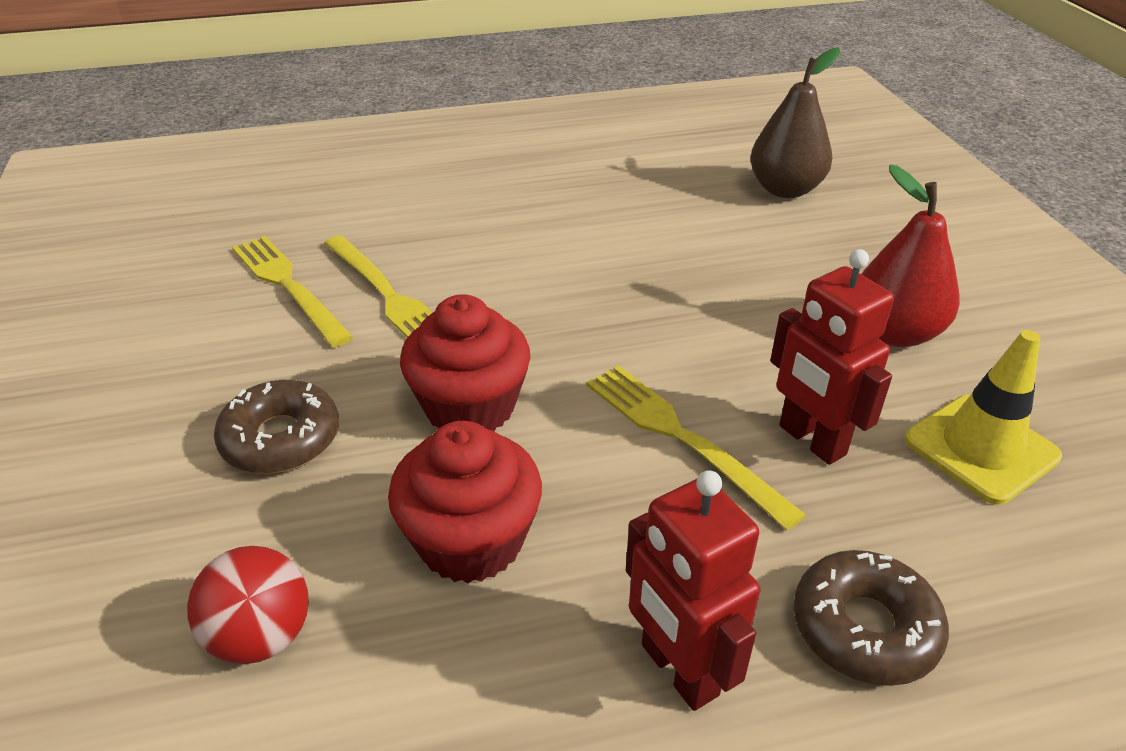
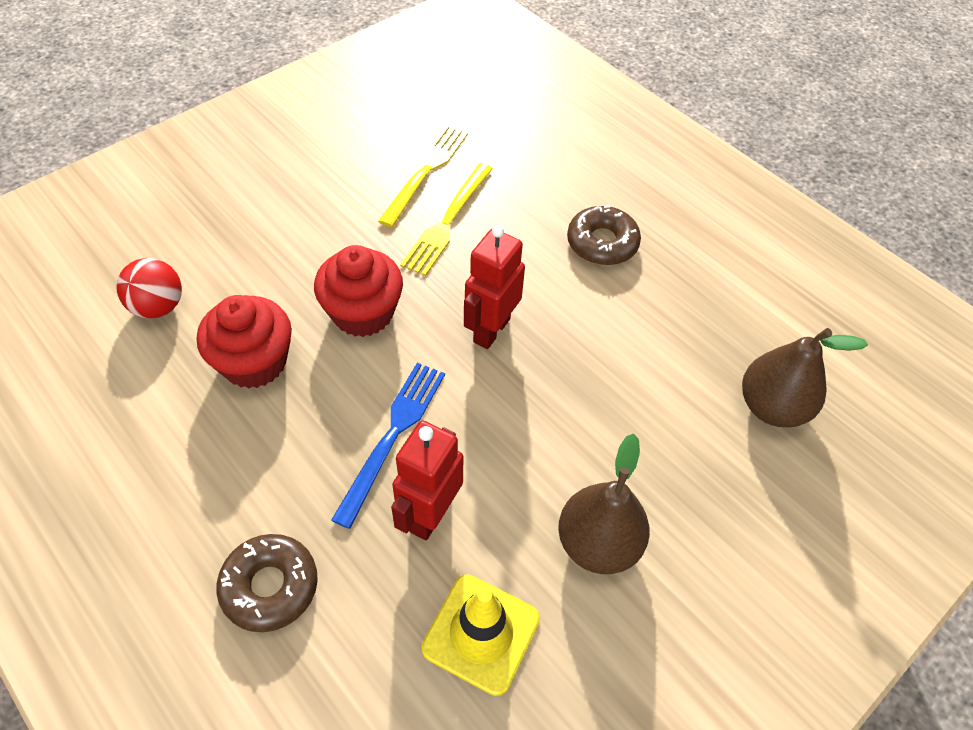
camera: 60 degrees right, 15 degrees up
(281, 439) = (291, 242): brown donut -> brown donut (602, 243)
(678, 670) = (202, 495): red robot -> red robot (491, 330)
(682, 438) = (392, 436): yellow fork -> blue fork
(894, 333) = (598, 544): red pear -> brown pear

